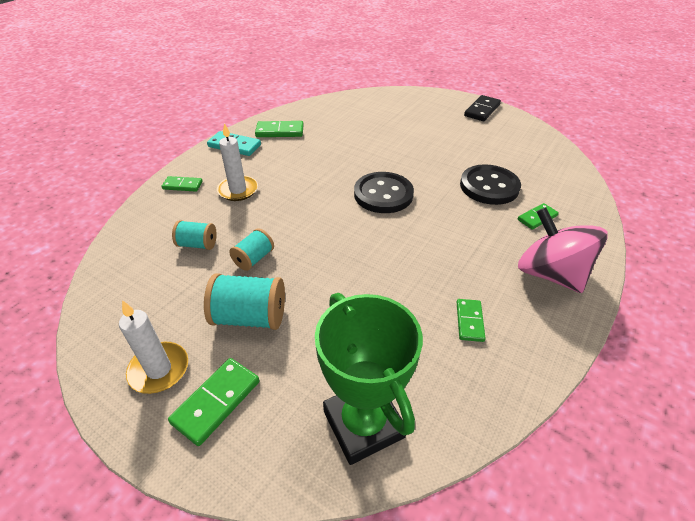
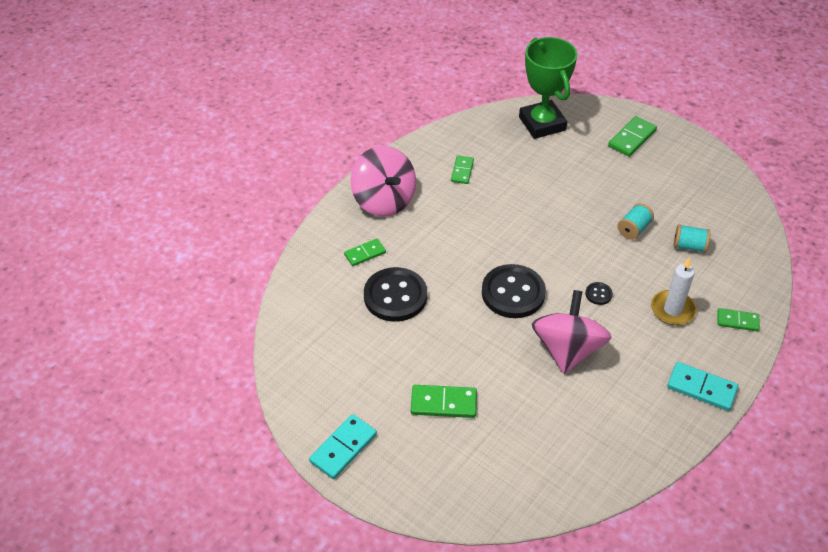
camera: 175 degrees left, 5 degrees up
(159, 369) = (676, 156): white candle -> none
(249, 317) = (624, 183): turquoise spool -> none
(279, 131) = (647, 416): green domino -> green domino (443, 403)
(303, 198) = (598, 294): none -> black button
(334, 161) = (567, 349): none -> pink spinning top
(482, 110) = (343, 448): black domino -> turquoise domino

